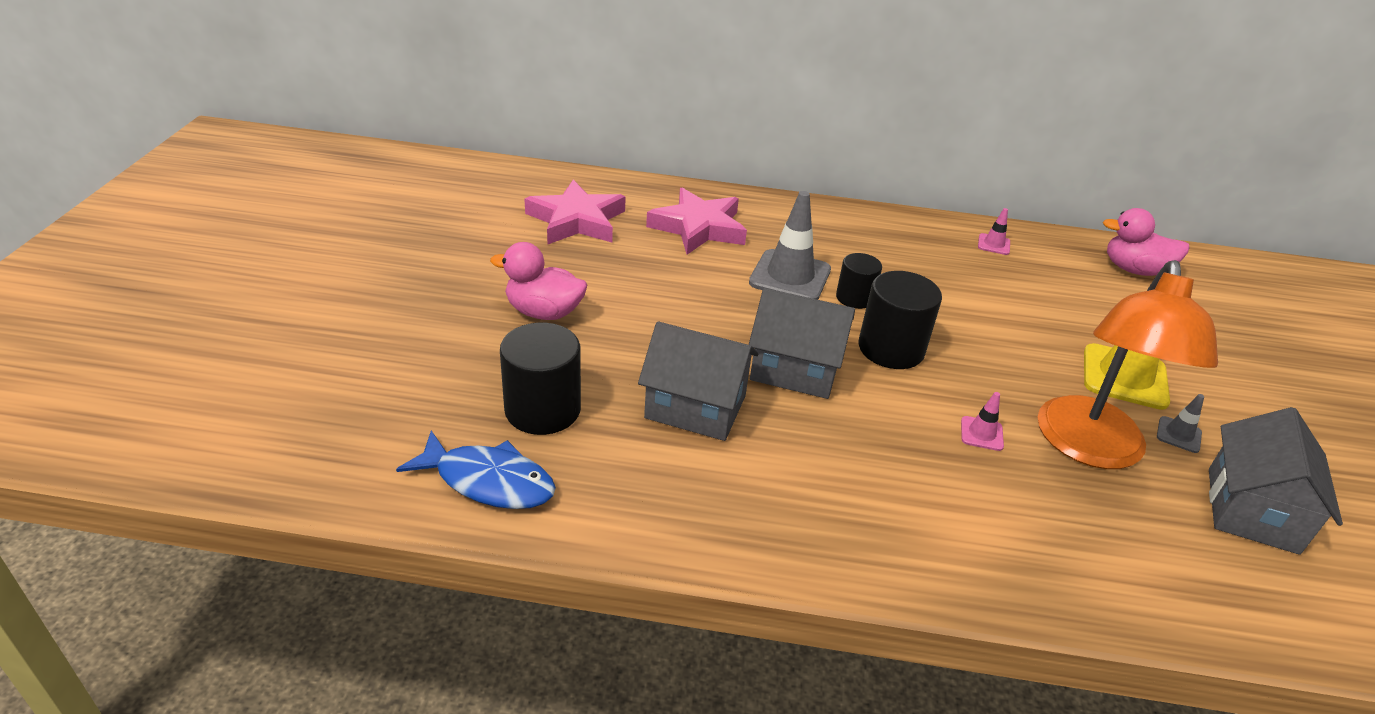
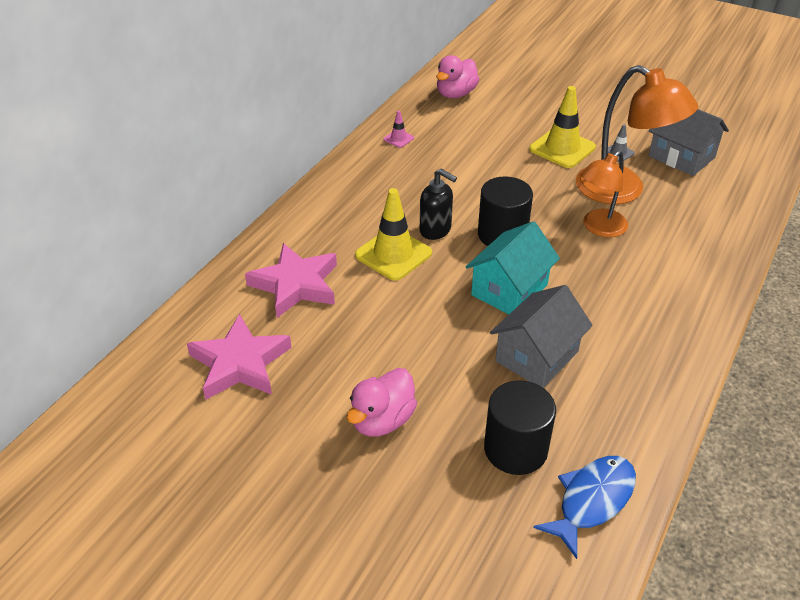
camera: 65 degrees left, 5 degrees up
(790, 276) = (393, 254): grey traffic cone -> yellow traffic cone
(795, 369) = (509, 290): grey house -> turquoise house
(854, 298) = (435, 230): black cylinder -> black soap dispenser
(981, 434) = (599, 228): pink traffic cone -> orange lamp

